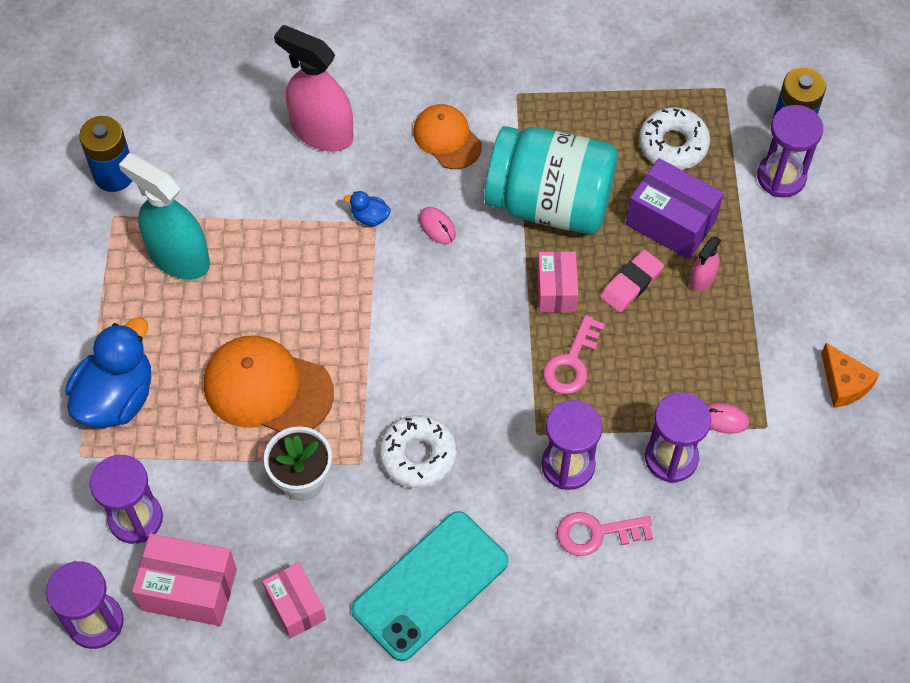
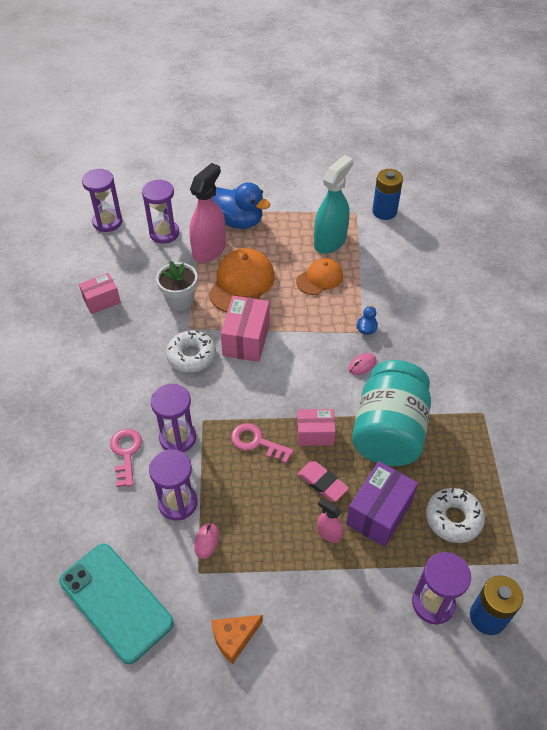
camera: 90 degrees right, 10 degrees down
(189, 589) = (119, 256): pink box -> pink box (246, 339)
(322, 132) = (430, 303): pink spray bottle -> pink spray bottle (209, 250)
(430, 585) = (104, 362): turquoise phone -> turquoise phone (116, 601)
(447, 138) = (435, 370): orange cap -> orange cap (319, 278)

